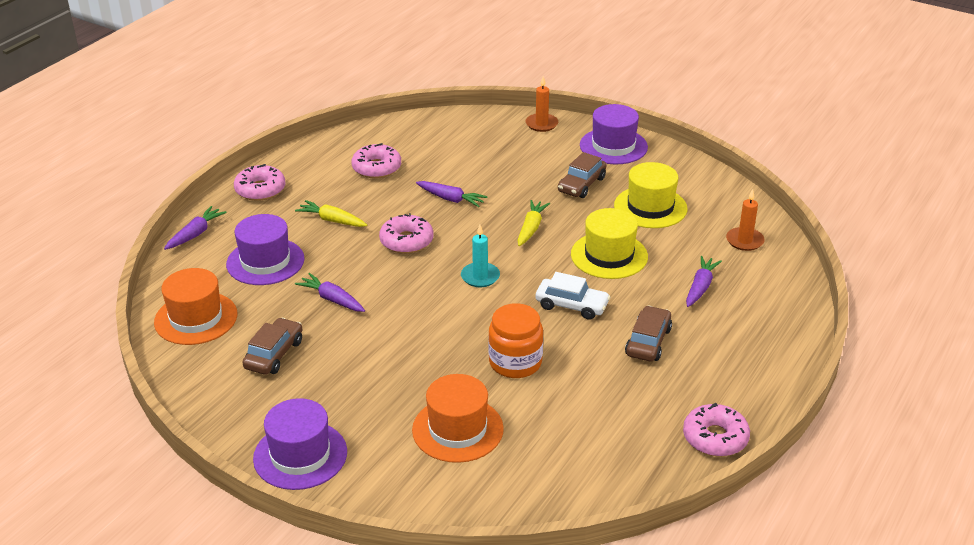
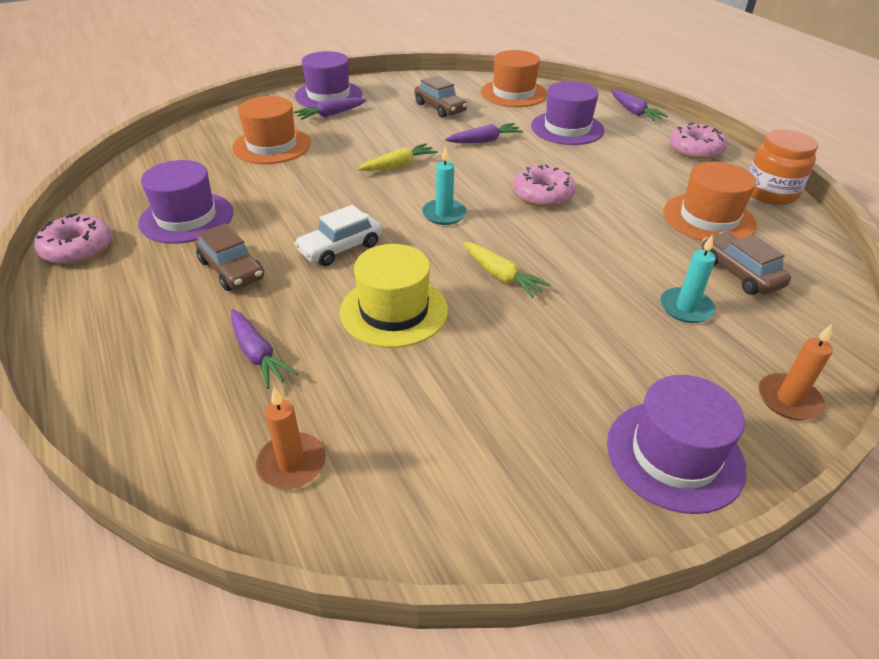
camera: 120 degrees right, 5 degrees up
(332, 220) = (612, 169): yellow carrot -> yellow carrot (398, 165)
(376, 168) = (708, 218): pink donut -> orange hat
(451, 199) = (607, 244): purple carrot -> purple carrot (330, 115)
(494, 160) = (686, 308): none -> turquoise candle
(515, 362) = (306, 190): orange jar -> orange jar (770, 193)
(581, 185) = (572, 361): brown car -> brown car (739, 273)
(619, 406) = (186, 217): none -> purple hat
(650, 207) = (463, 403): yellow hat -> none

